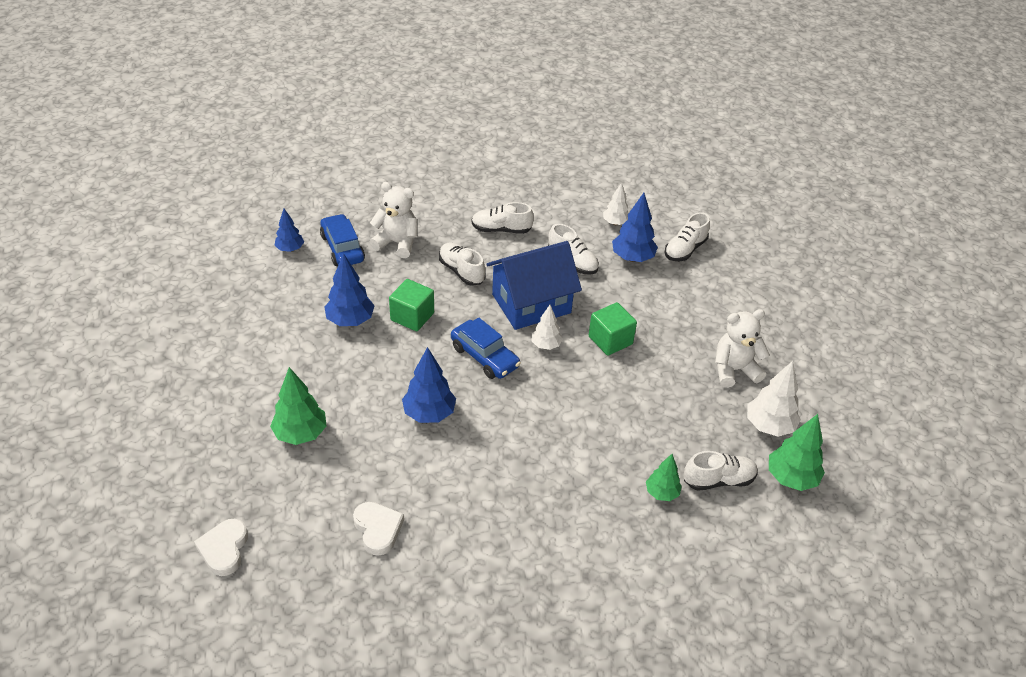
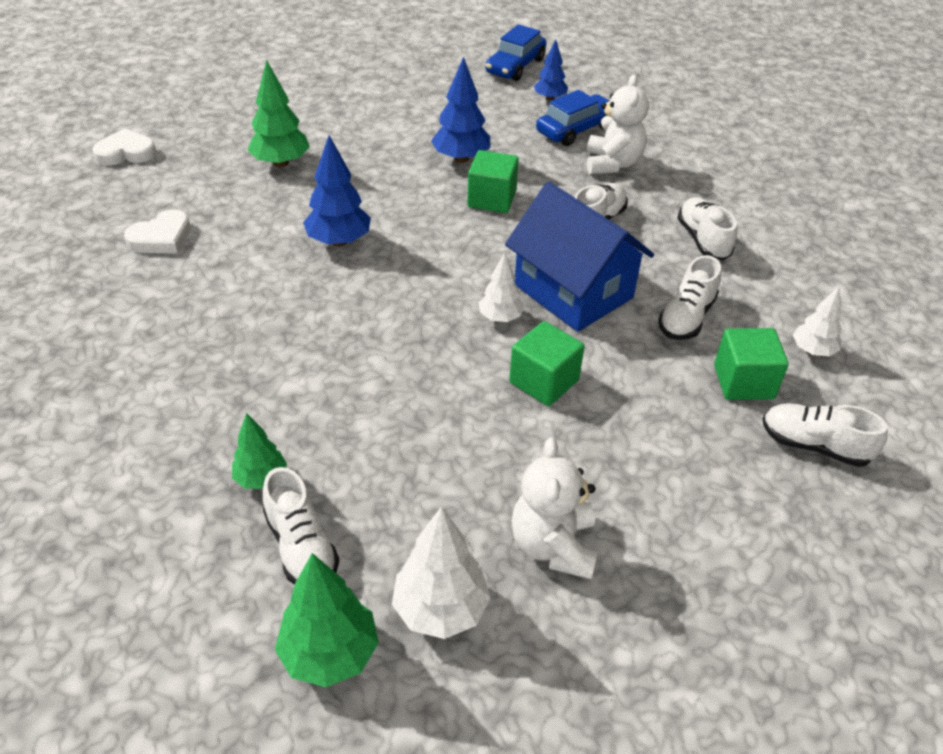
camera: 75 degrees right, 0 degrees up
(484, 357) = (452, 267): blue car -> blue car (515, 66)
(632, 258) = (743, 382): blue tree -> green cube
(734, 370) = (553, 546): white teddy bear -> white teddy bear turned 150 degrees counterclockwise

